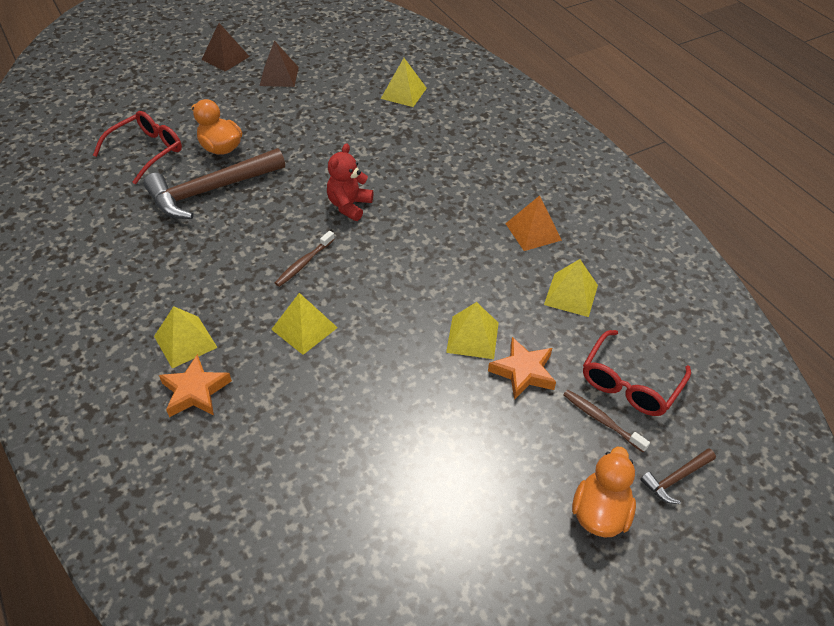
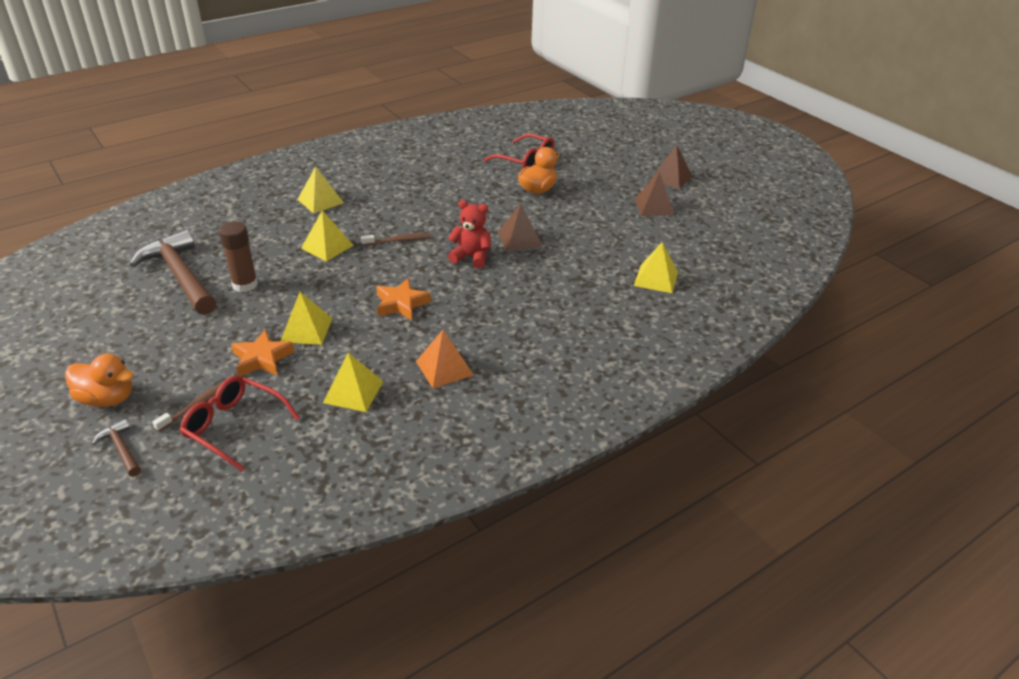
camera: 85 degrees right, 10 degrees down
(195, 391) = (275, 210): orange star -> orange star (401, 304)
(211, 191) = (482, 192): brown hammer -> brown hammer (180, 276)
(304, 263) = (398, 240): brown toothbrush -> brown toothbrush turned 135 degrees clockwise
(320, 169) = (519, 239): none -> brown pyramid
(379, 405) = (245, 285): none -> brown glue stick

